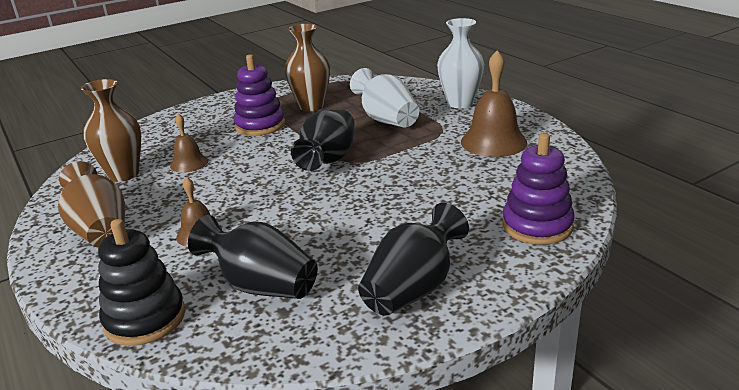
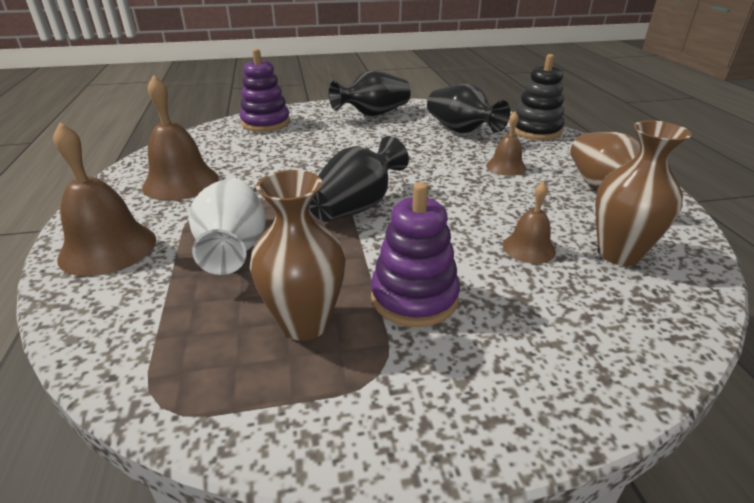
camera: 160 degrees left, 5 degrees up
(460, 103) = (108, 248): white vase -> brown bell

